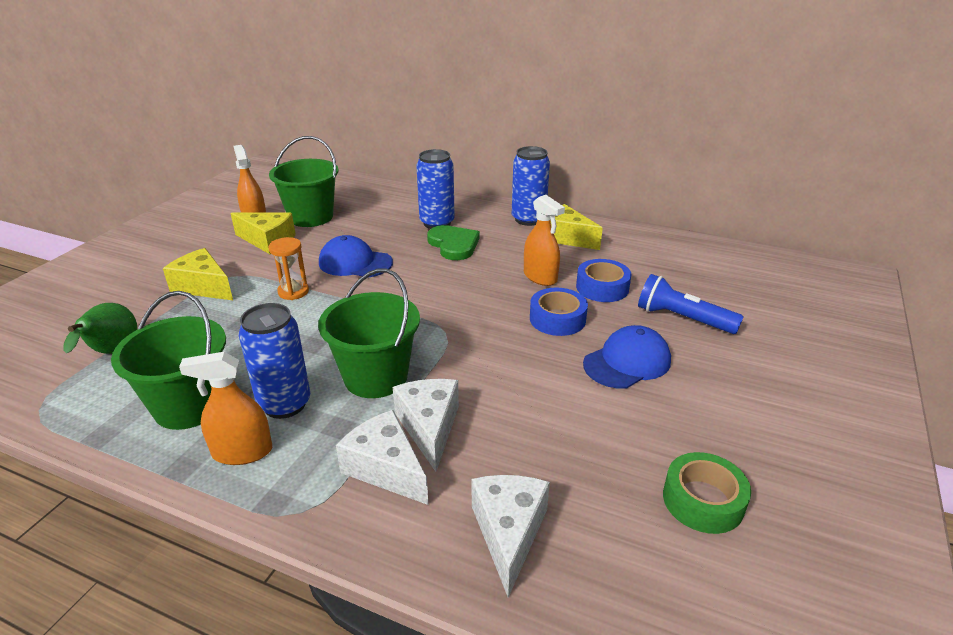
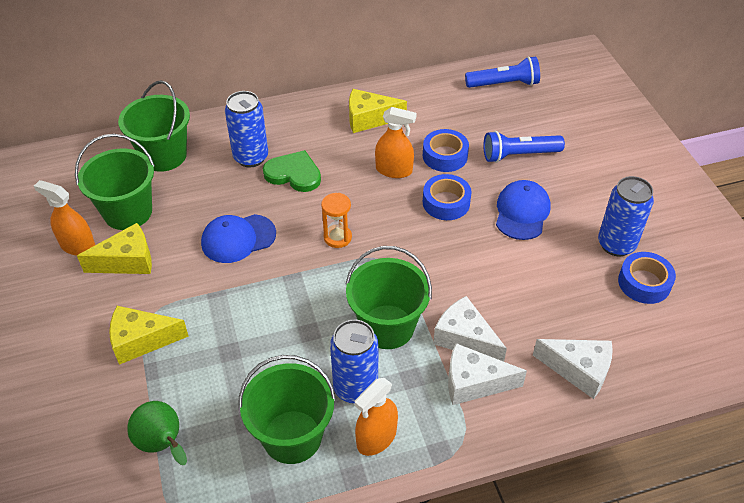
camera: 40 degrees left, 15 degrees up
(293, 292) = (227, 297): orange hourglass -> orange hourglass (337, 237)
(380, 199) = (164, 155): none -> green bucket
(509, 533) = (578, 370): white cheese -> white cheese turned 150 degrees clockwise
(528, 219) = (320, 113): blue can -> blue can (616, 244)
(703, 500) = (644, 283): green tape -> blue tape
(734, 264) = (504, 84): none -> blue flashlight

